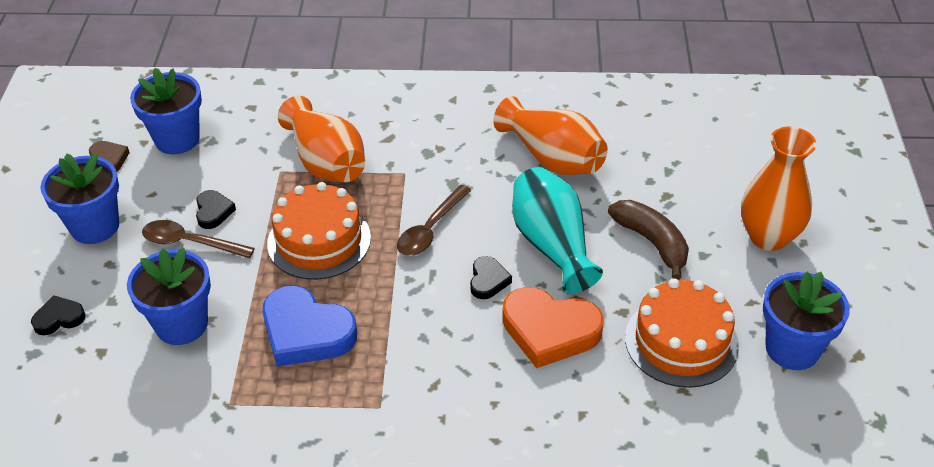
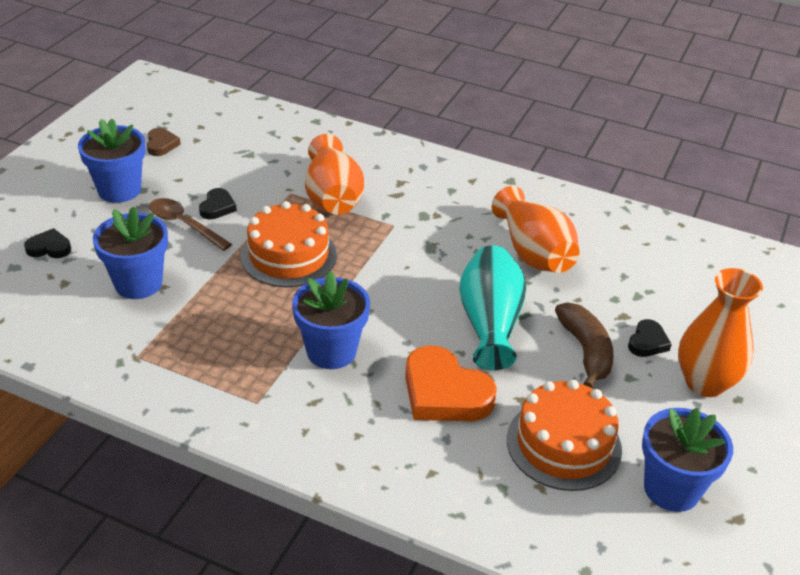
camera: 20 degrees right, 5 degrees down
(177, 139) = (223, 145): blue flower pot -> blue flower pot (331, 351)
(306, 332) = (233, 323): blue heart -> none
(430, 229) = (388, 276): brown spoon -> none
(488, 280) = (414, 333): black heart -> black heart (647, 342)

